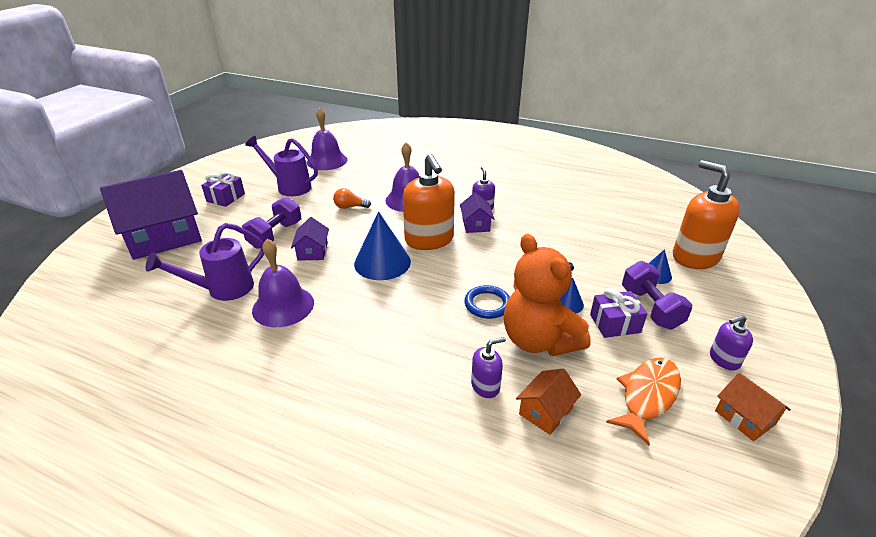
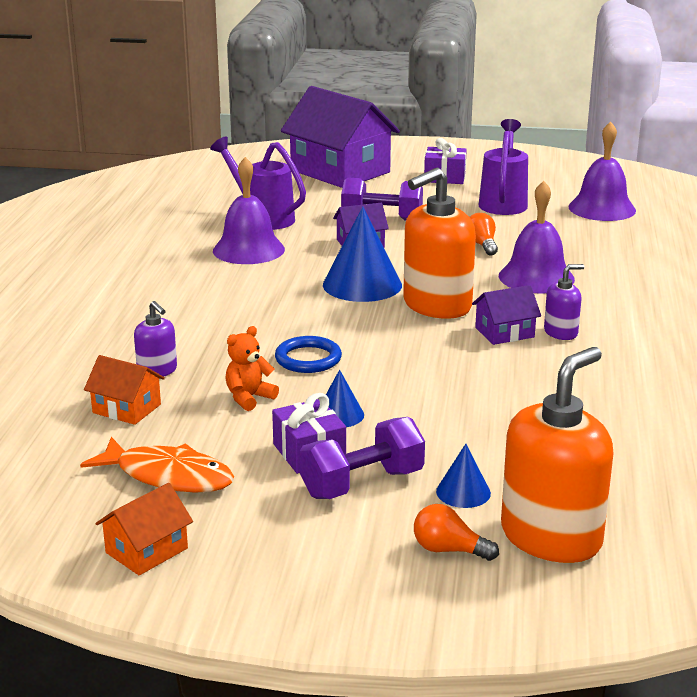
camera: 75 degrees right, 10 degrees down
(539, 340) = (249, 398): orange teddy bear -> orange teddy bear, size x0.44
(713, 290) = (449, 550): none -> orange light bulb
(724, 359) = (262, 544): purple soap dispenser -> none

